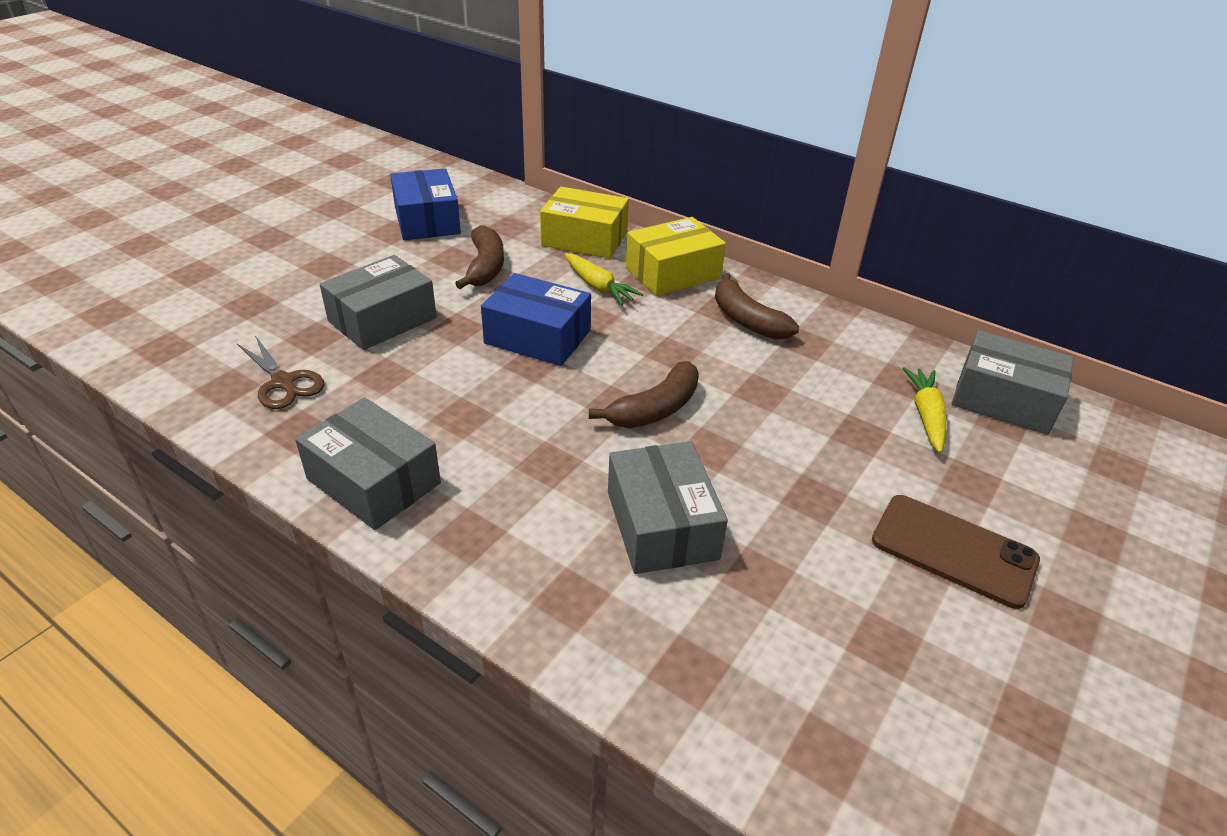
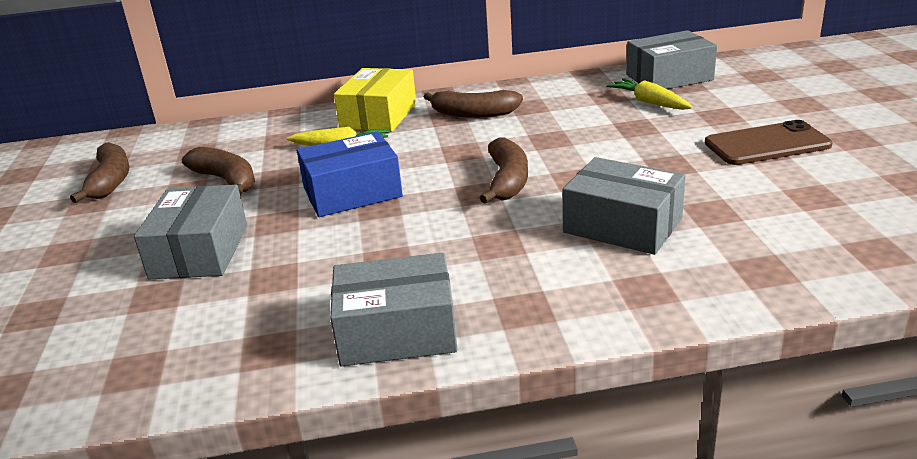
camera: 40 degrees left, 10 degrees down
(283, 382) = (188, 334): brown scissors -> none
(427, 220) = (110, 181): blue box -> brown banana
(584, 239) = (276, 130): yellow box -> none

